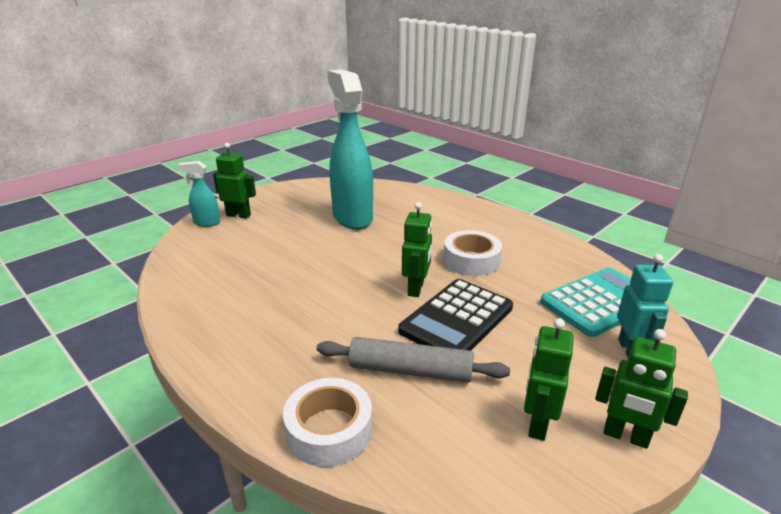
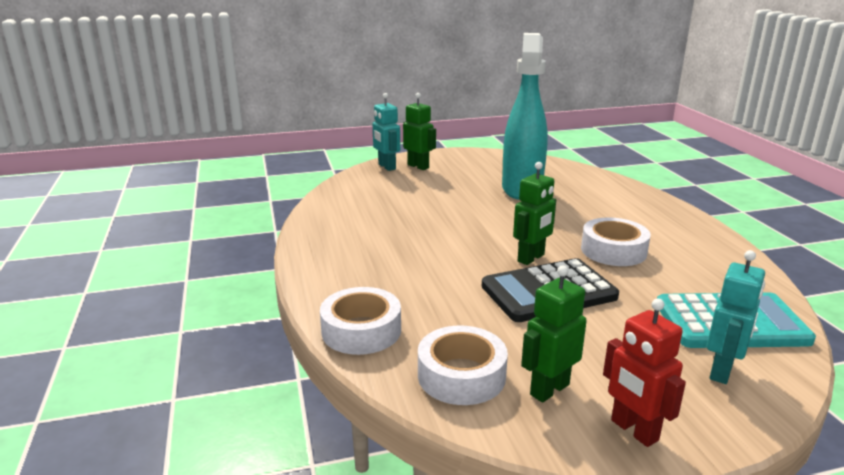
camera: 30 degrees right, 5 degrees down
(206, 223) = (386, 167): turquoise spray bottle -> turquoise robot
(410, 370) = (466, 314): grey rolling pin -> none
(459, 442) = (461, 375): none -> white tape
(625, 436) = (634, 430): green robot -> red robot

